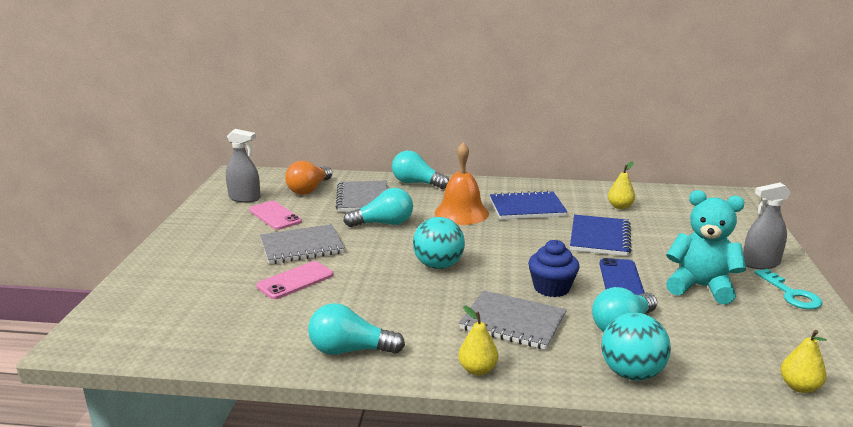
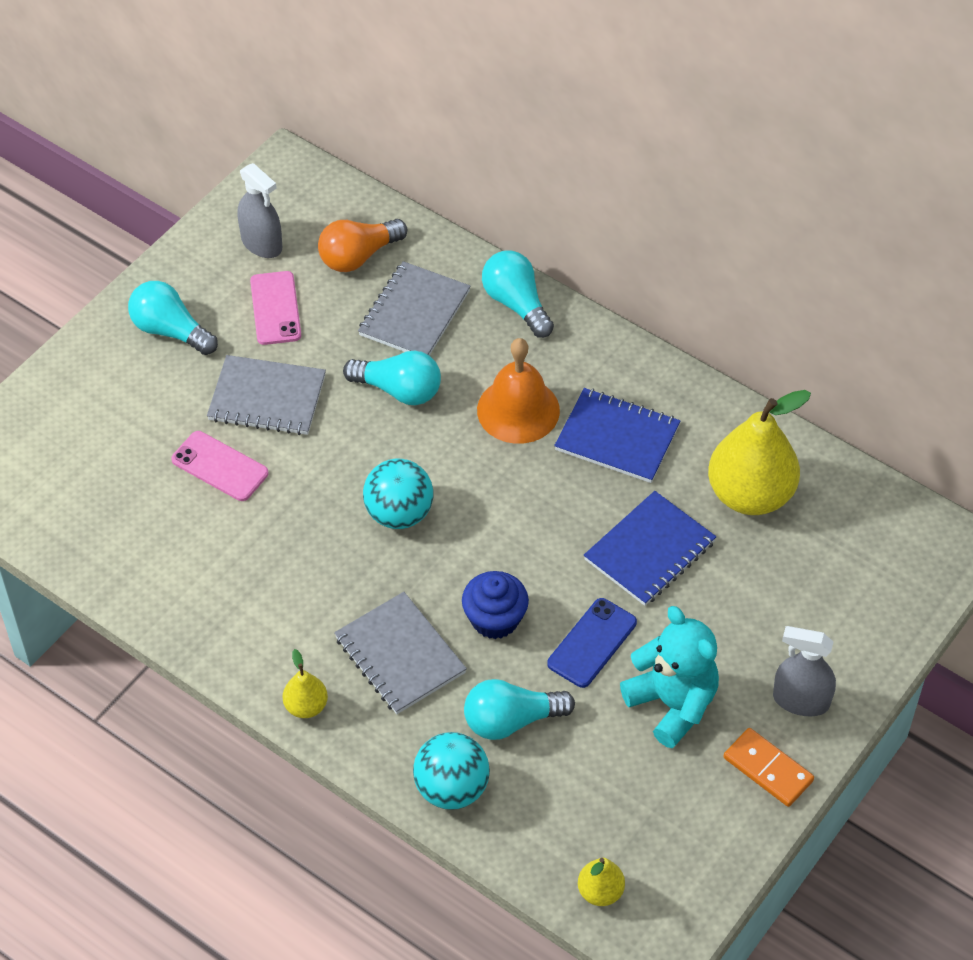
camera: 30 degrees right, 30 degrees up
(295, 281) = (220, 466): pink phone -> pink phone turned 45 degrees clockwise
(350, 350) = (204, 615): turquoise light bulb -> turquoise light bulb (170, 331)
(620, 207) = (750, 495): yellow pear -> yellow pear, size x2.14
(791, 294) = (768, 769): turquoise key -> orange domino

